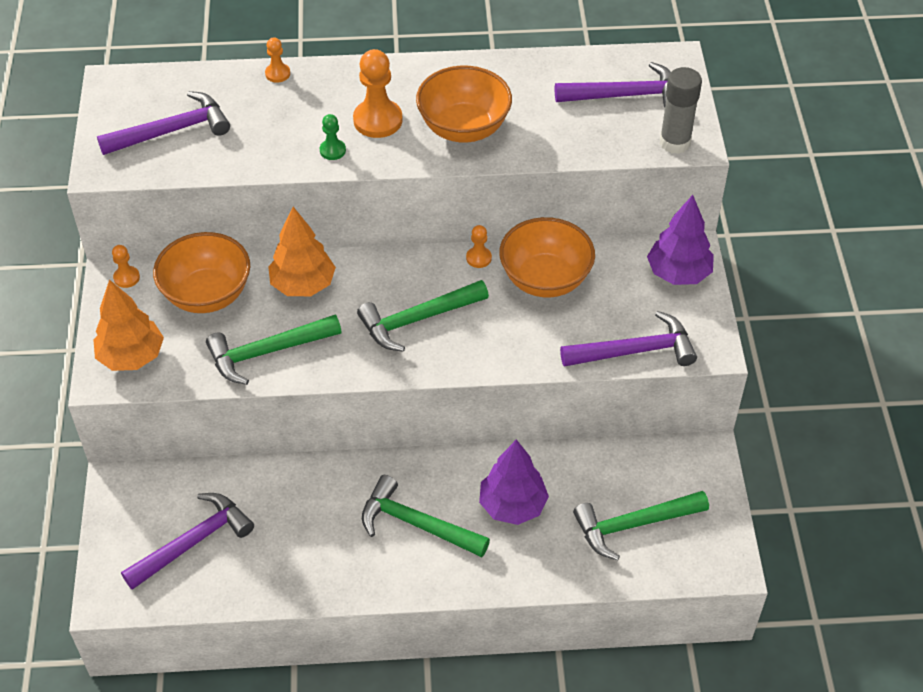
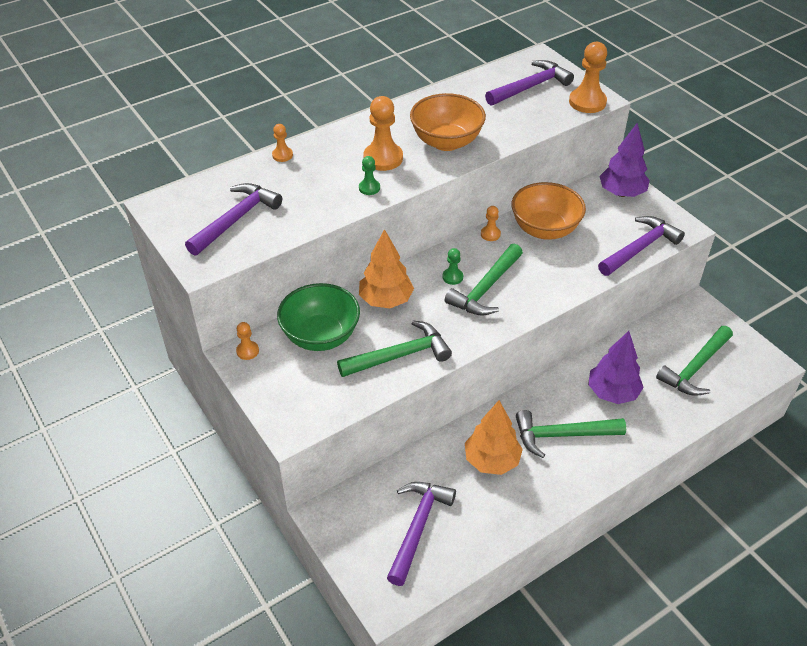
camera: 30 degrees left, 5 degrees down
(131, 356) = (300, 404): orange tree -> orange tree (491, 460)
(207, 294) = (321, 336): orange bowl -> green bowl
(267, 352) = (400, 355): green hammer -> green hammer turned 150 degrees counterclockwise
(394, 290) = (452, 277): none -> green pawn
(675, 142) = (587, 102): grey glue stick -> orange pawn

